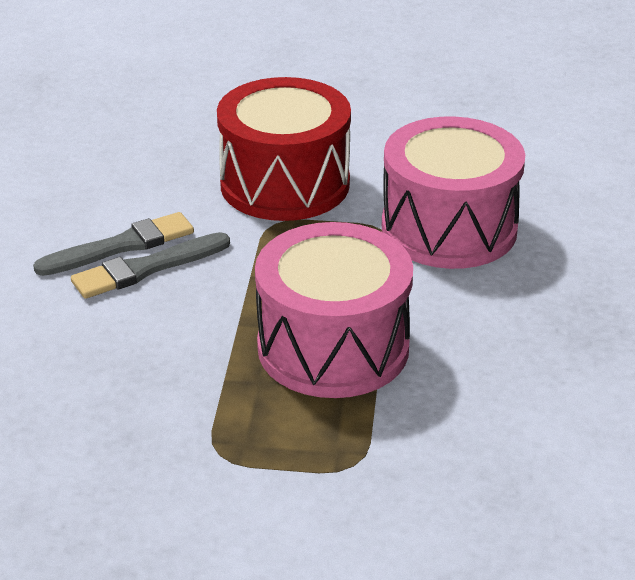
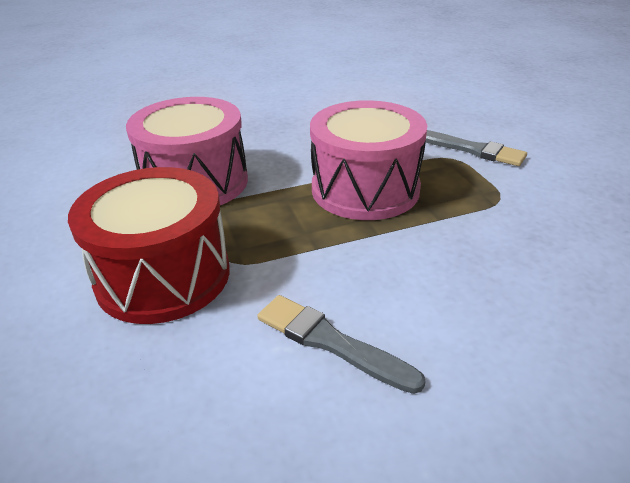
camera: 115 degrees left, 0 degrees up
(146, 268) = (352, 308): grey brush -> grey brush (471, 149)

